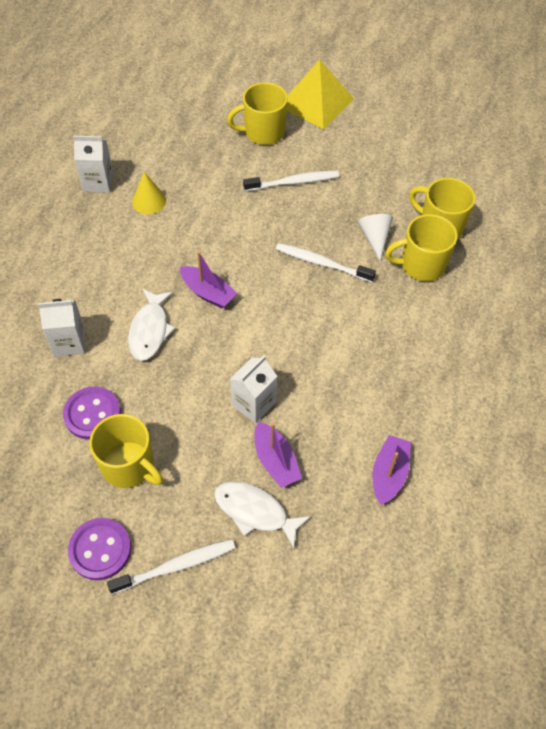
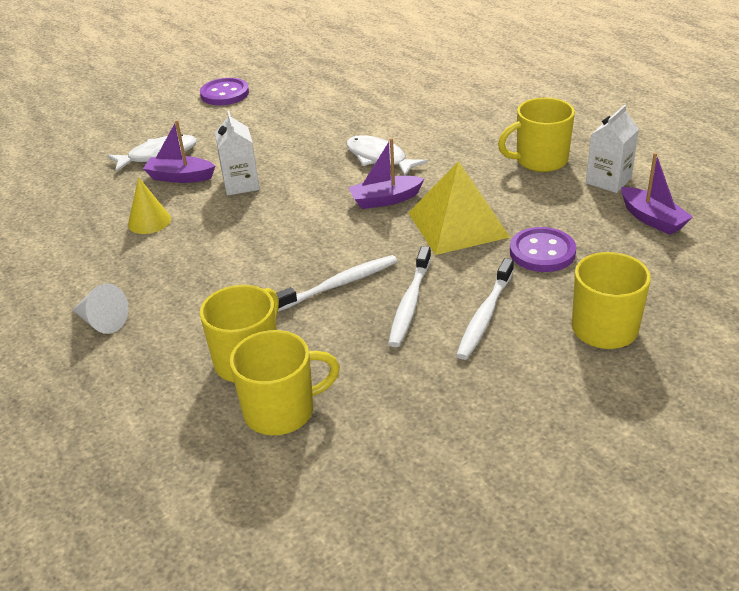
camera: 130 degrees right, 20 degrees down
(69, 342) = (412, 120): white carton -> none
(92, 414) = (331, 114): purple button -> purple button (542, 252)
(129, 466) = (268, 118): yellow mug -> yellow mug (540, 160)
(149, 201) = (549, 203): yellow cone -> yellow cone (149, 221)
(175, 566) = (172, 115): white toothbrush -> white toothbrush (410, 303)
(316, 102) = (637, 410): yellow pyramid -> yellow pyramid (457, 224)
(375, 238) = (328, 342): white cone -> white cone (102, 321)
(389, 474) = (87, 226): purple boat -> purple boat (652, 219)

